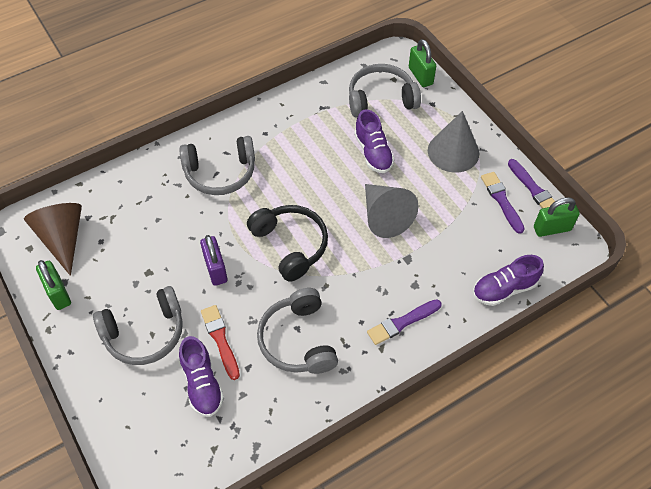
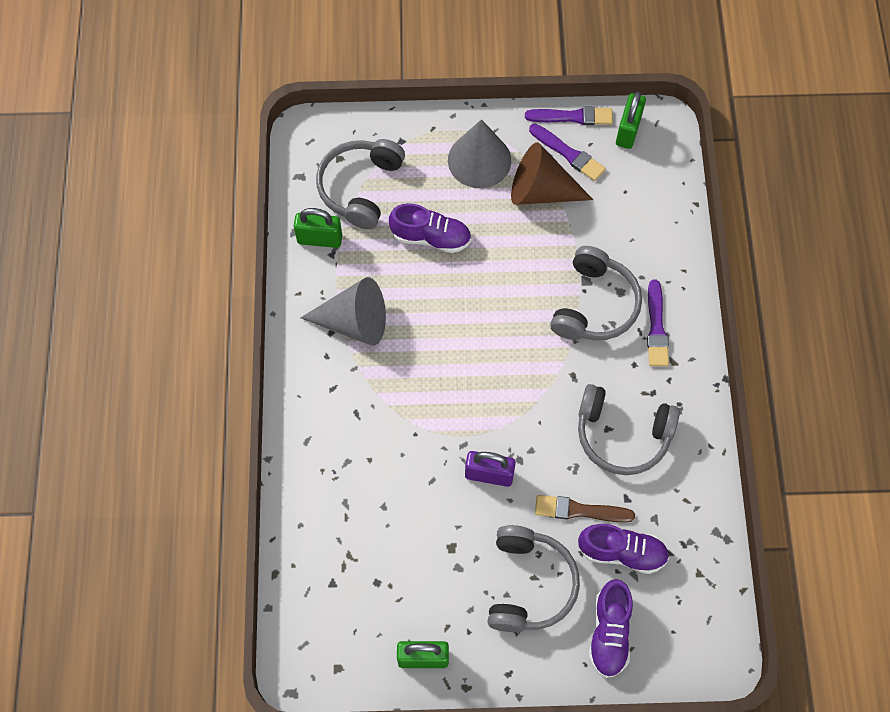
camera: 60 degrees left, 10 degrees up
(63, 238) = (347, 624): brown cone -> brown cone (541, 191)
(220, 173) = (358, 408): grey headphones -> grey headphones (594, 305)
(220, 339) = (579, 510): red brush -> brown brush
(290, 245) = (503, 384): black headphones -> none
(384, 216) = (521, 273): grey cone -> grey cone (354, 322)
(420, 76) = (353, 129): green padlock -> green padlock (320, 239)
(501, 200) = (568, 154): purple brush -> purple brush turned 150 degrees counterclockwise
(504, 289) = (670, 215): purple shoe -> purple shoe (609, 633)

